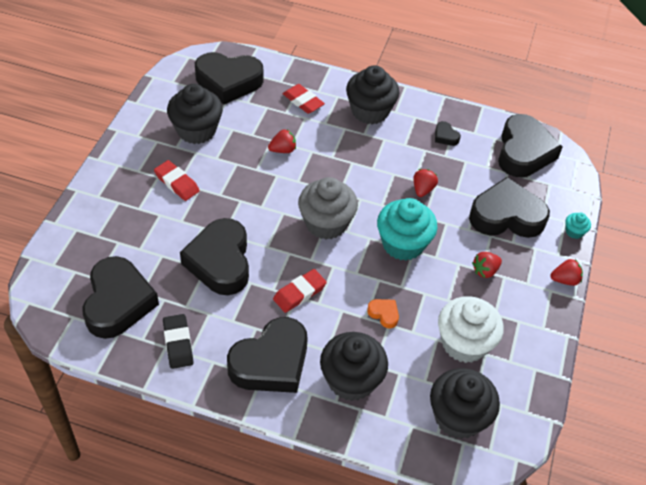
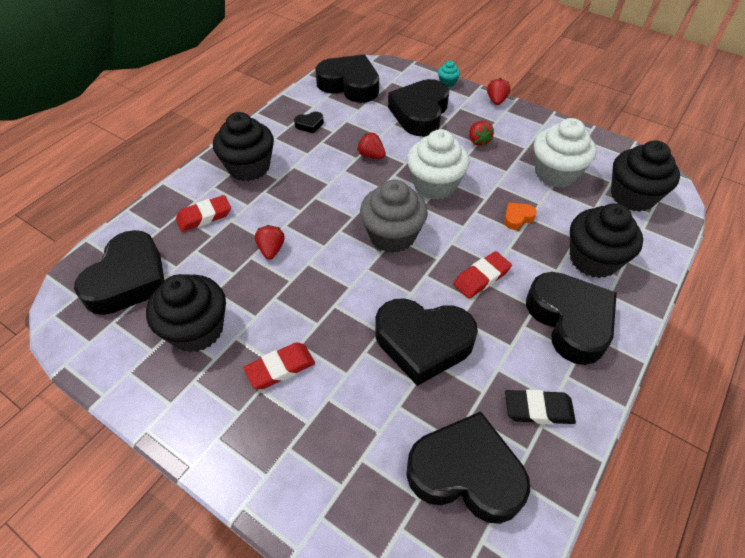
camera: 70 degrees left, 0 degrees up
(299, 293) = (481, 277): red eraser -> red eraser turned 75 degrees clockwise
(403, 244) = (435, 185): turquoise cupcake -> white cupcake

